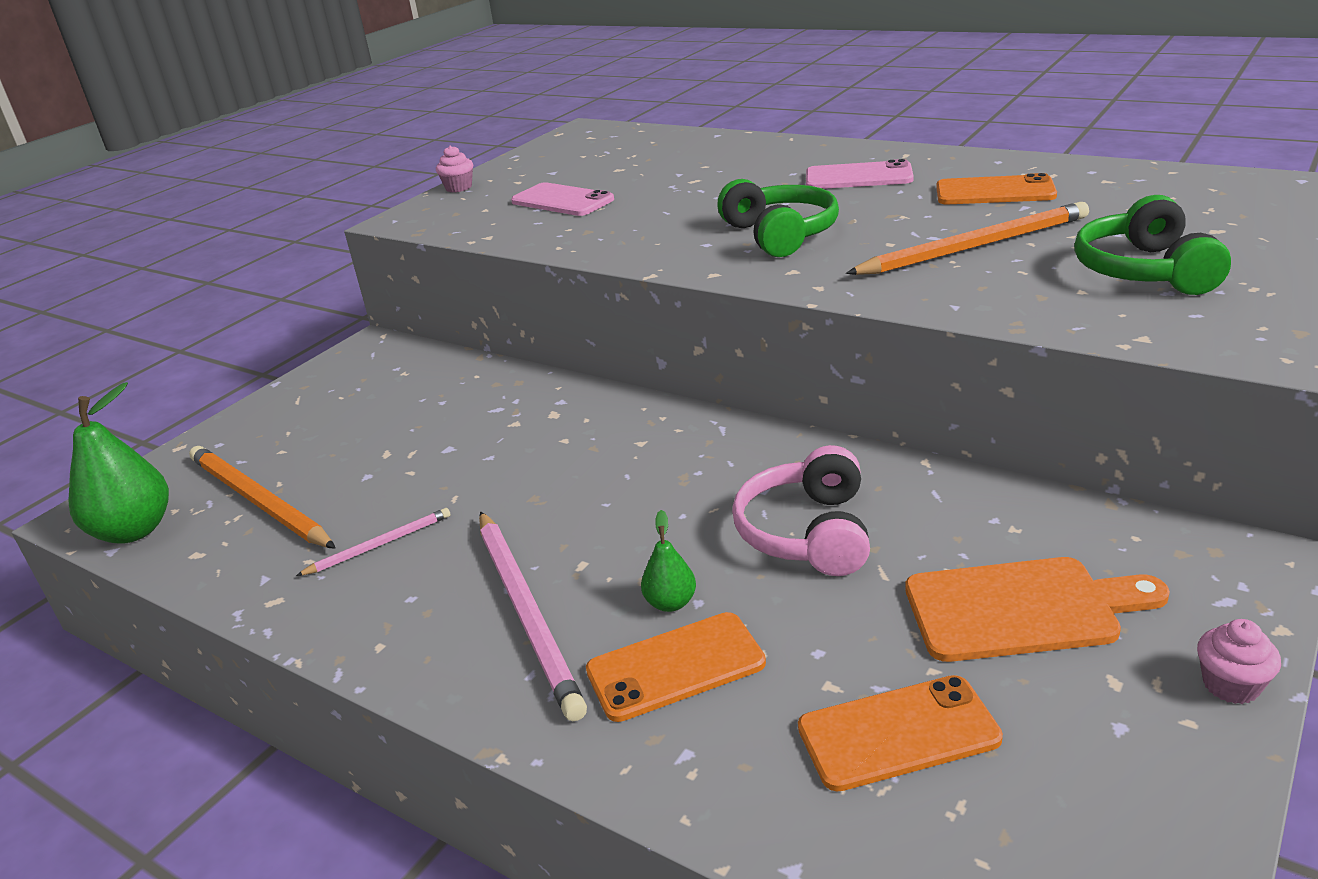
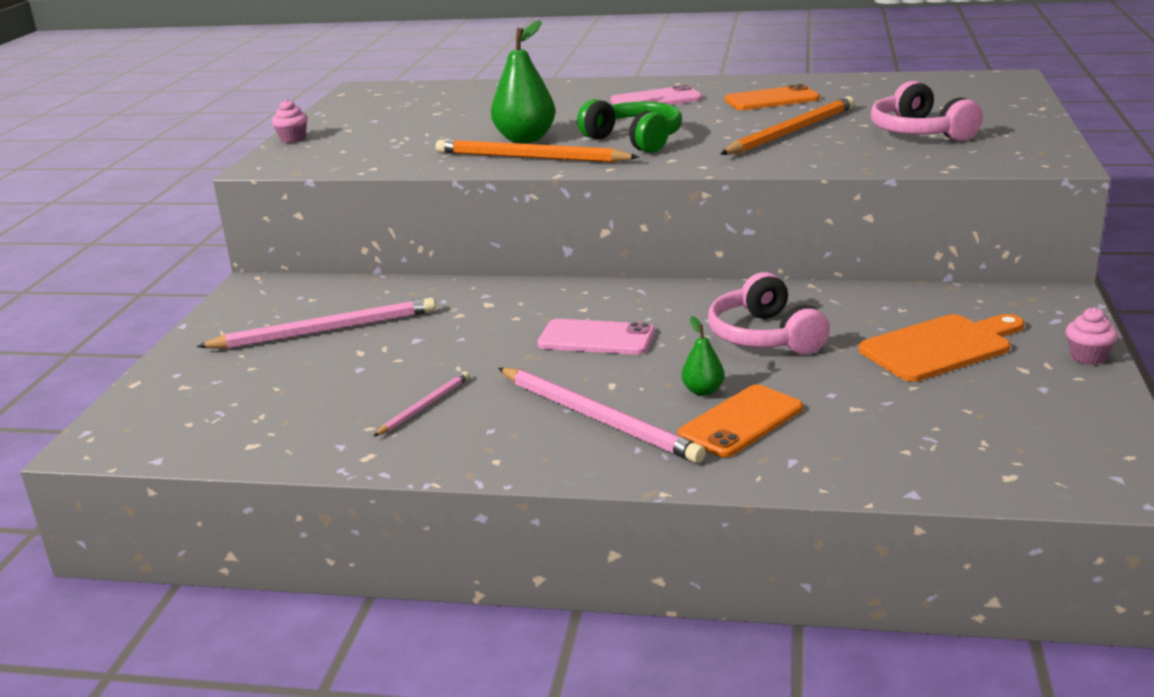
camera: 25 degrees left, 5 degrees down
(134, 531) = (164, 443): green pear -> green pear (525, 139)
(258, 501) = (271, 402): orange pencil -> orange pencil (530, 157)
(381, 417) = (325, 330): none -> pink pencil
(562, 201) = (412, 138): pink phone -> pink phone (596, 338)
(898, 733) = (919, 420): orange phone -> none
(1144, 271) = (920, 132): green headphones -> pink headphones

